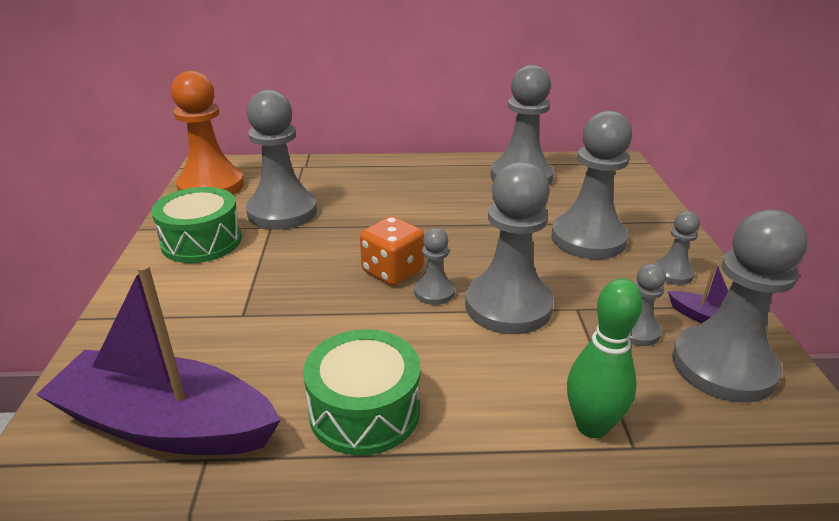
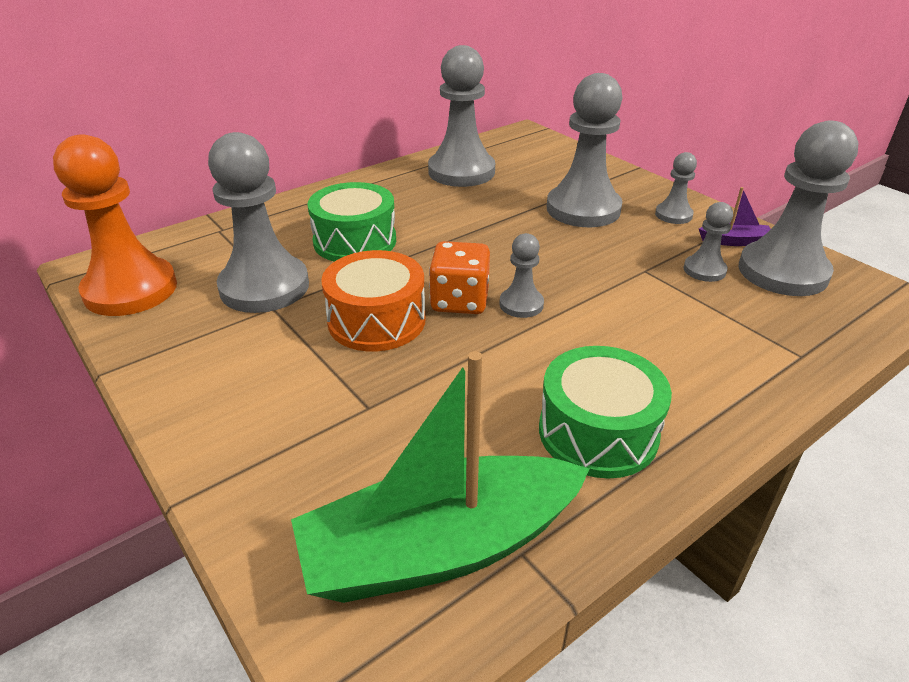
camera: 35 degrees left, 5 degrees up
(166, 425) = (440, 548): purple boat -> green boat
(201, 241) = (210, 354): green drum -> green drum (355, 241)
(320, 261) = (376, 320): none -> orange drum
(508, 306) = (594, 290): grey pawn -> none
(591, 426) = (761, 355): green bowling pin -> none

